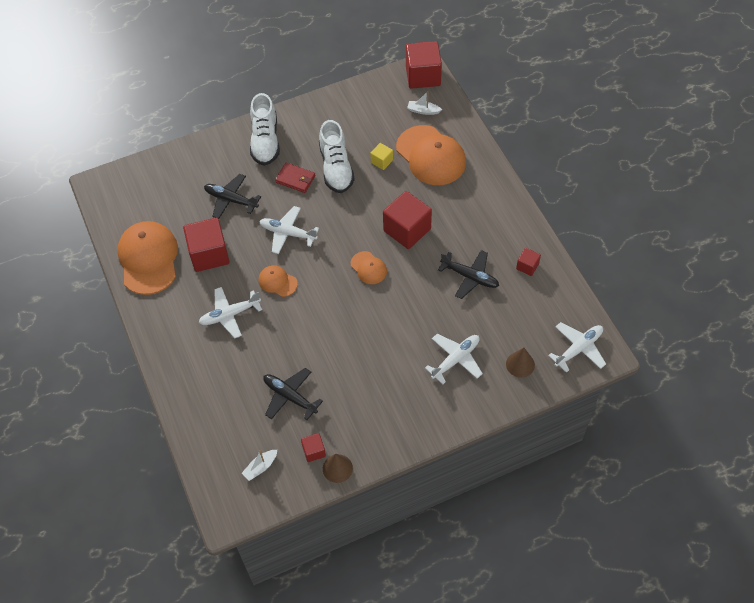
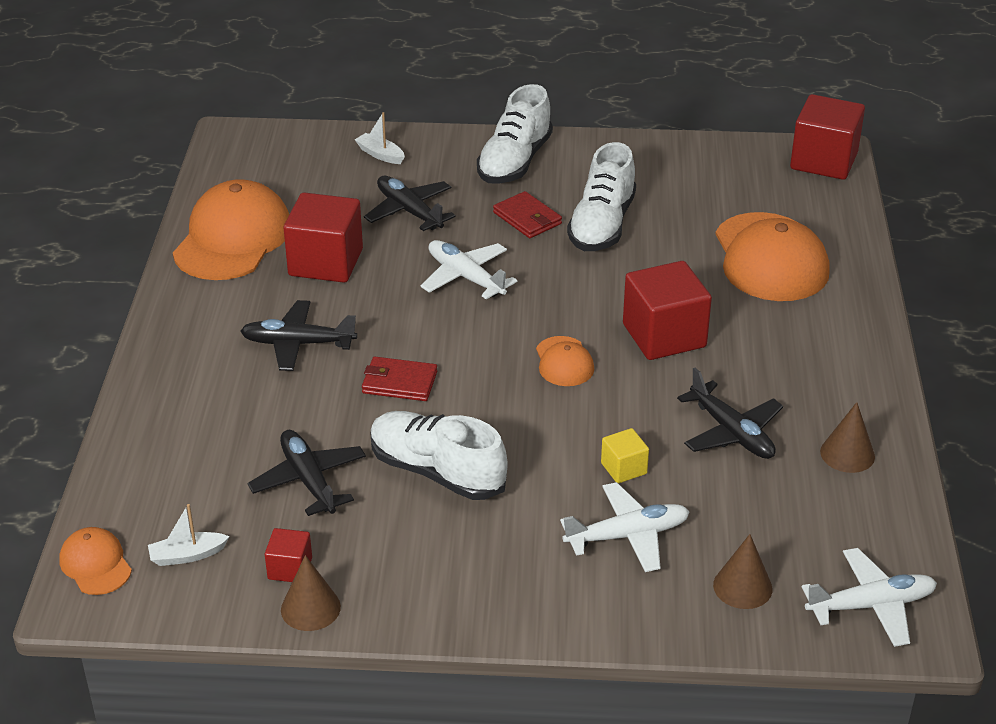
camera: 25 degrees right, 20 degrees down
(229, 315) = (297, 344): white plane -> black plane
(277, 282) = (404, 329): orange cap -> orange cap (95, 564)
(296, 317) = (399, 382): none -> red wallet
(348, 363) = (437, 472): none -> white shoe
(381, 161) = (682, 240): yellow cube -> yellow cube (624, 468)
(423, 111) = (795, 201): white boat -> white boat (380, 155)
(527, 266) = (847, 454): red cube -> brown cone

